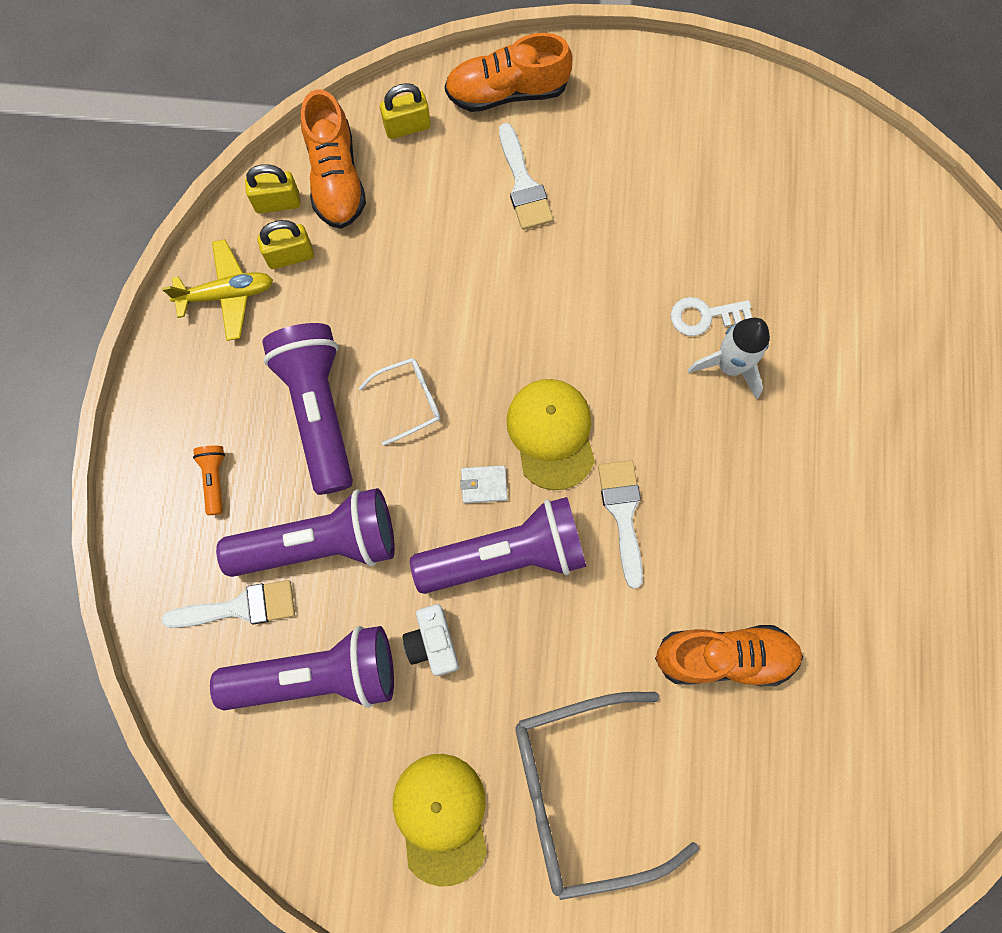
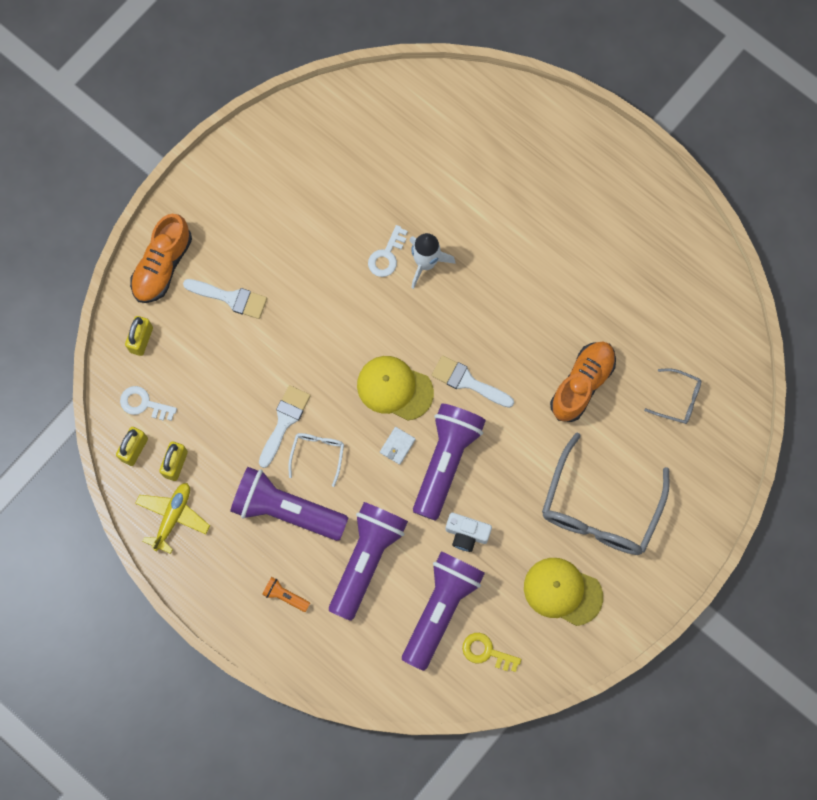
camera: 55 degrees left, 0 degrees up
(240, 607) = (372, 628): white brush -> white brush (284, 422)
(300, 771) = (486, 652): none -> yellow key
(336, 177) = (143, 404): orange shoe -> white key
(798, 797) = (678, 399): none -> grey glasses

